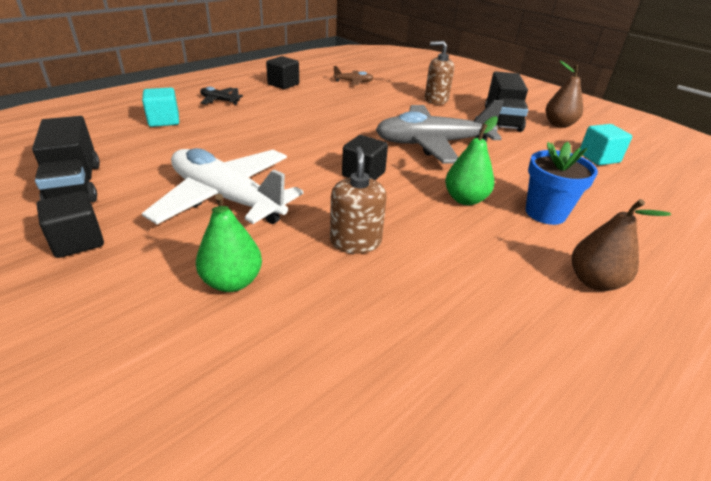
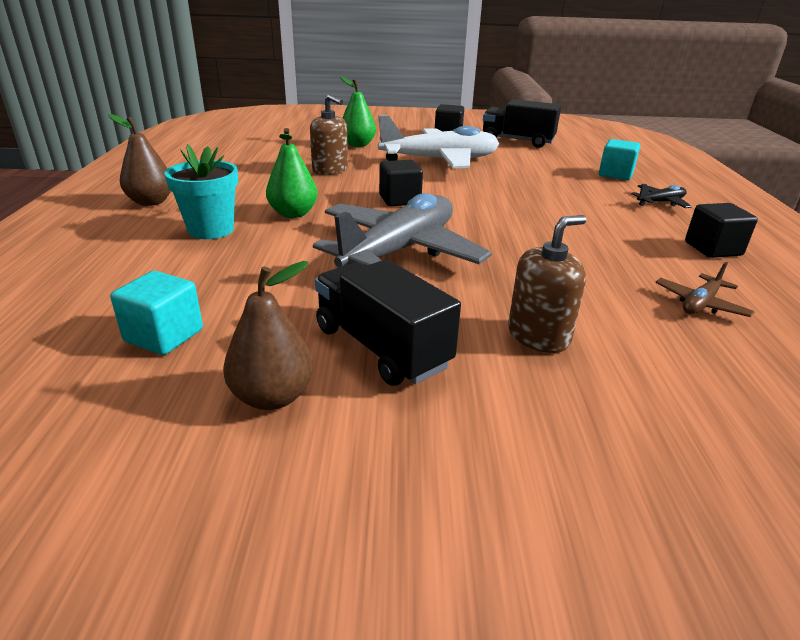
camera: 135 degrees right, 5 degrees down
(545, 213) = (211, 230): blue flower pot -> turquoise flower pot

